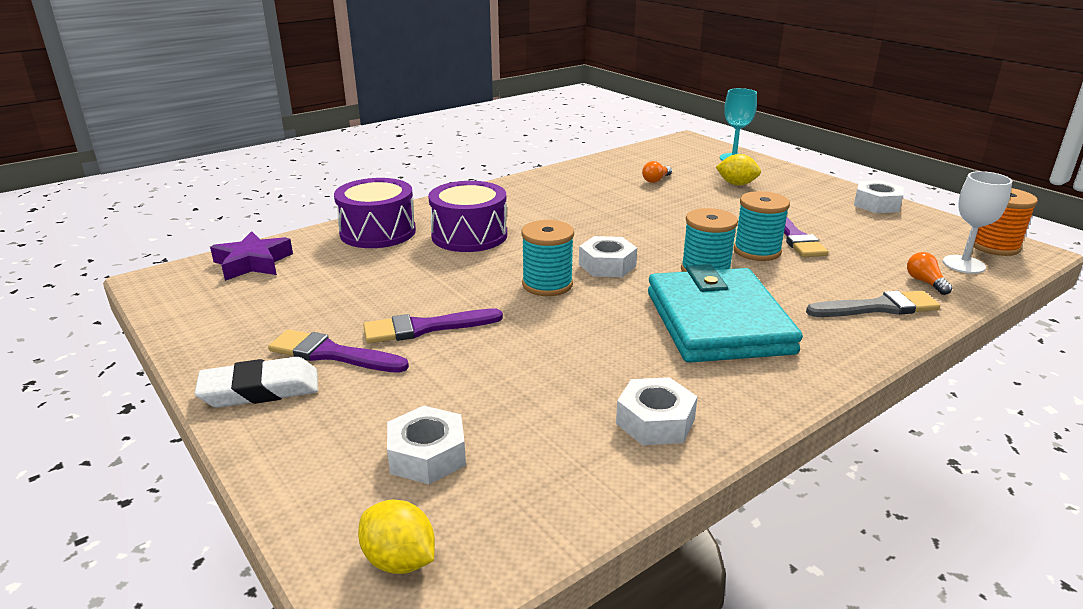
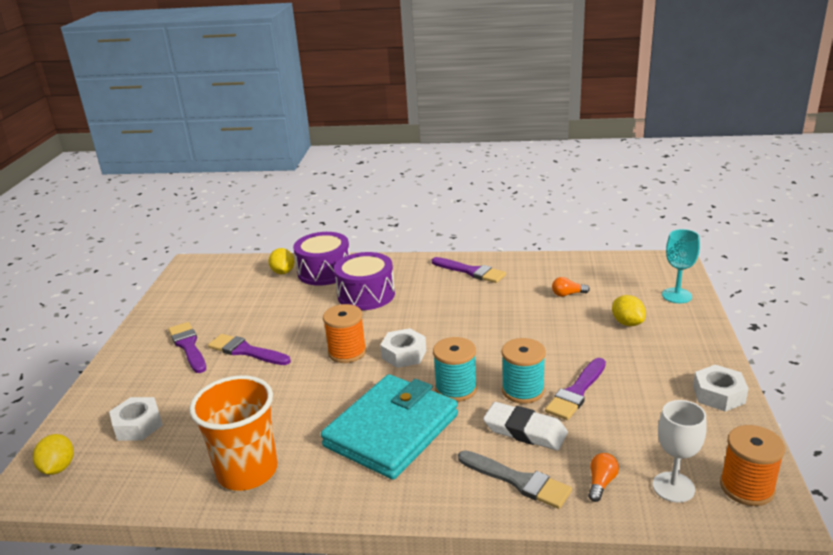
camera: 45 degrees right, 0 degrees up
(252, 263) = (240, 270): purple star -> none
(260, 390) = (137, 352): white eraser -> white eraser (525, 431)
(322, 247) = (283, 272): none -> yellow lemon
(540, 188) = (471, 271): none -> purple brush
(547, 284) = (347, 352): turquoise spool -> orange spool
(655, 421) = (247, 471): white nut -> orange cup

